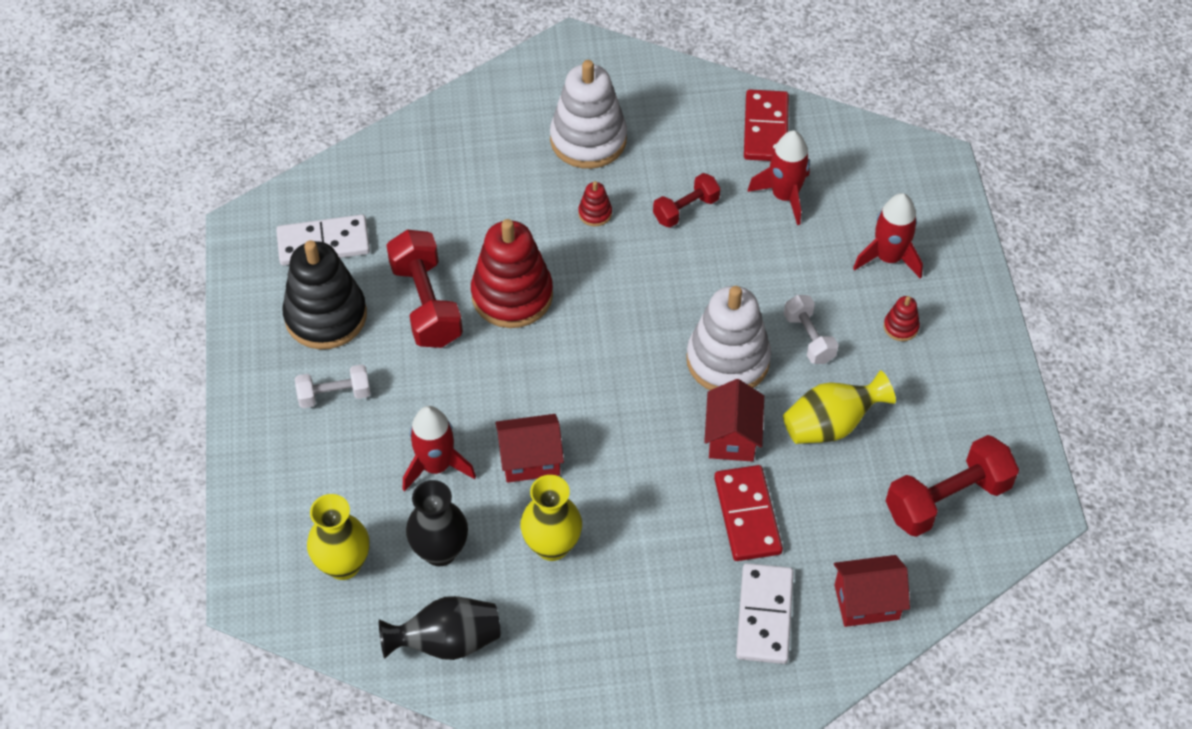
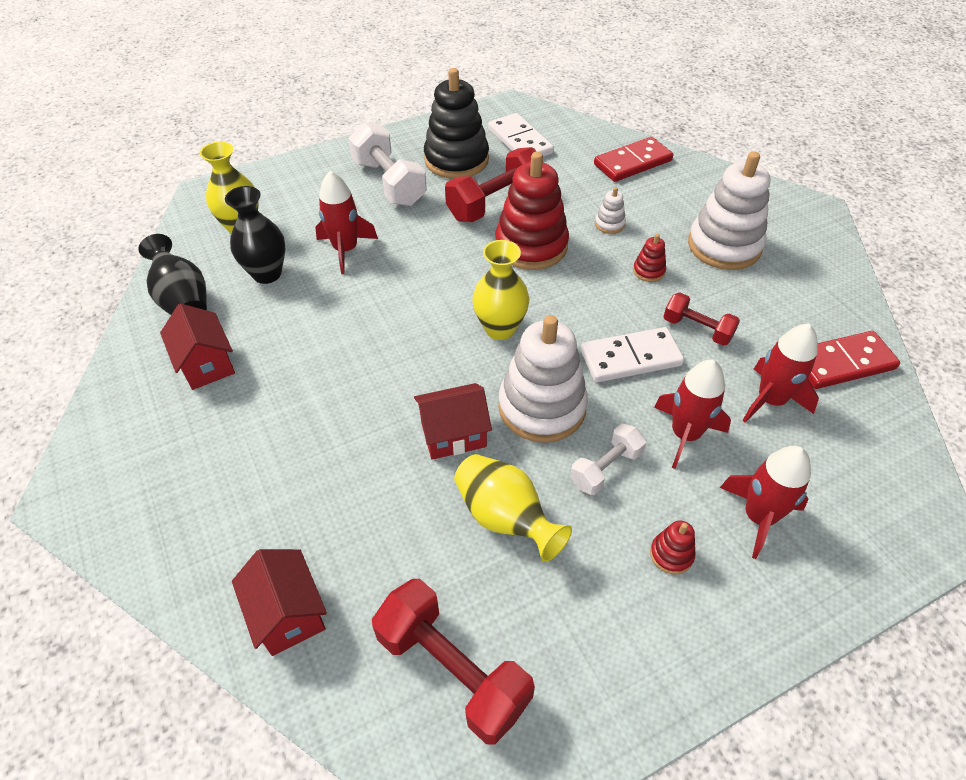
camera: 70 degrees right, 5 degrees down
(334, 395) = (389, 183): white dumbbell -> white dumbbell, size x1.70
(511, 217) = (609, 224): none -> white stacking toy
(530, 460) = (372, 301): red house -> red house (206, 364)
(552, 546) = (290, 337): yellow vase -> yellow vase (500, 328)
(747, 515) = (366, 472): red domino -> red domino (632, 163)
(764, 615) = (251, 517): white domino -> white domino (630, 358)
(796, 270) = (685, 434): none -> red rocket

